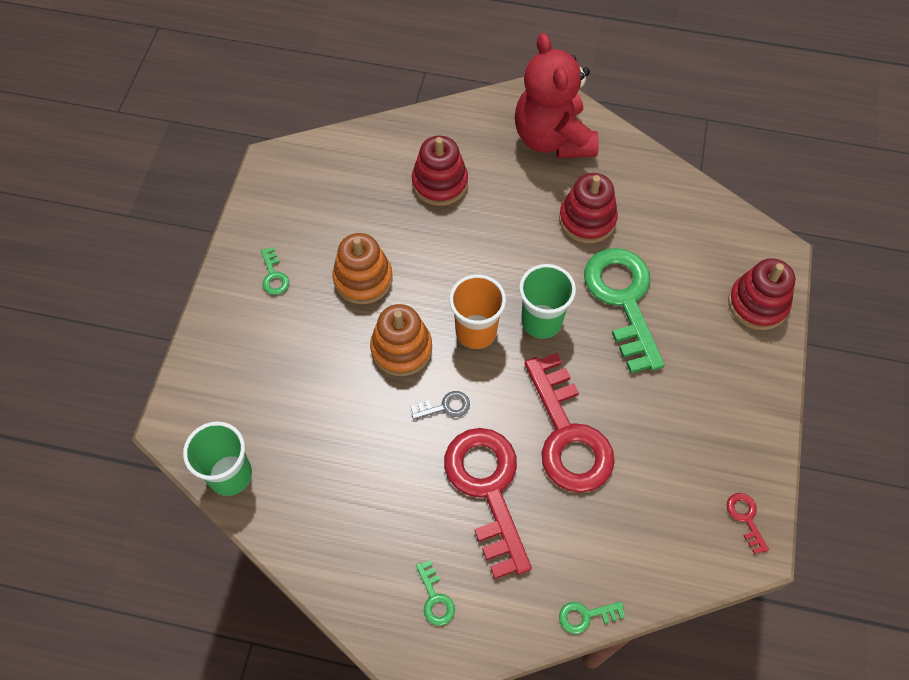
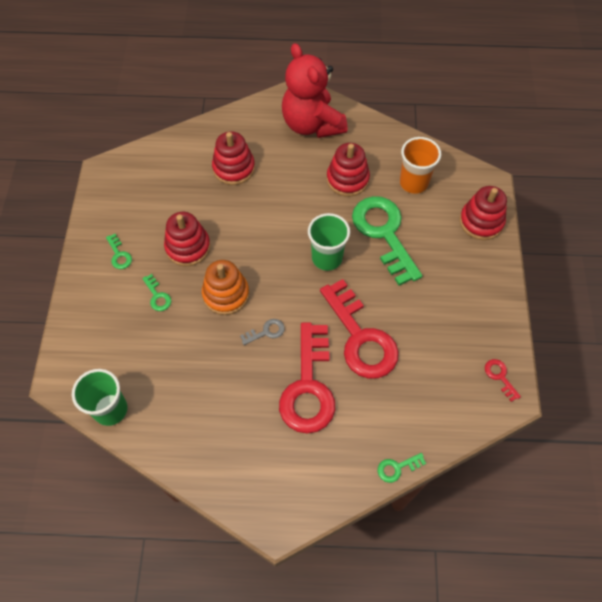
camera: 10 degrees left, 0 degrees up
(363, 279) = (188, 247): orange stacking toy -> red stacking toy
(435, 598) = (283, 475): green key -> green key (157, 296)
(476, 331) = (279, 273): orange cup -> orange cup (413, 183)
(487, 488) = (308, 387): red key -> red key turned 150 degrees counterclockwise

